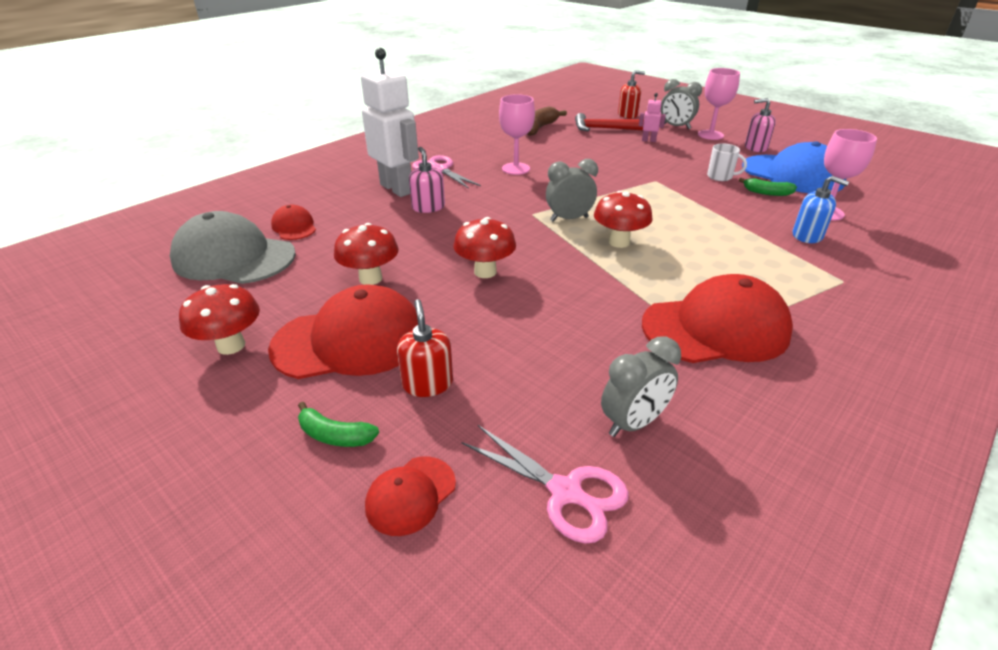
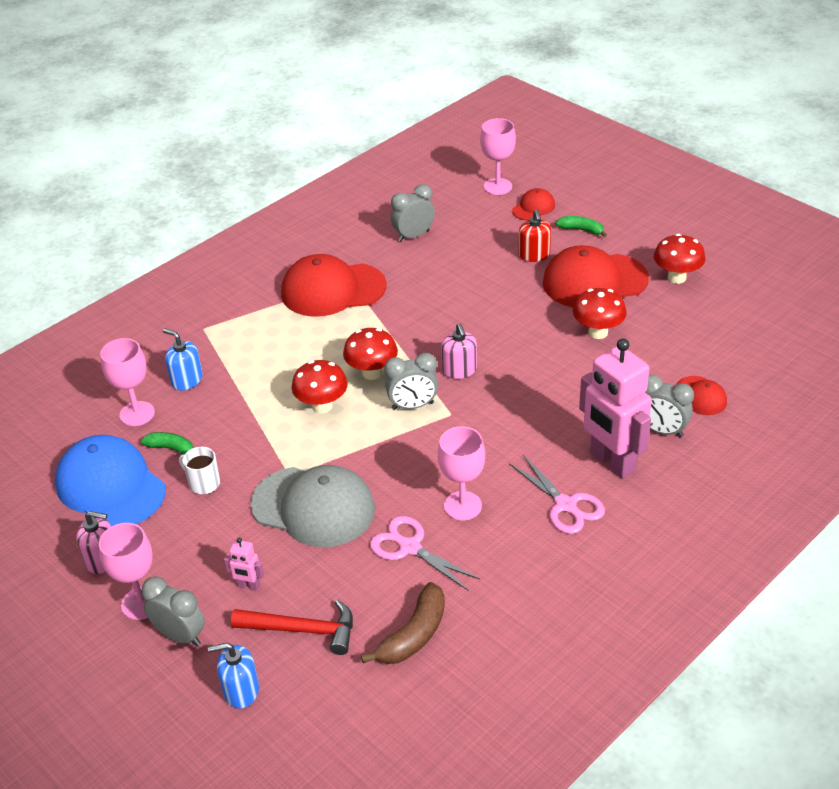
camera: 175 degrees left, 5 degrees up
(234, 257) = (734, 356): grey cap -> grey cap (313, 507)
(346, 205) = (661, 430): none -> grey clock
(397, 188) = (611, 462): white robot -> pink robot
(428, 207) = (566, 426): pink soap dispenser -> pink soap dispenser (459, 370)
(482, 568) = (497, 186): none -> pink goblet
(485, 272) = (500, 339): red mushroom -> red mushroom (322, 406)
(565, 492) = (457, 209): pink scissors -> pink scissors (410, 547)
(627, 115) = (241, 690): red soap dispenser -> blue soap dispenser

